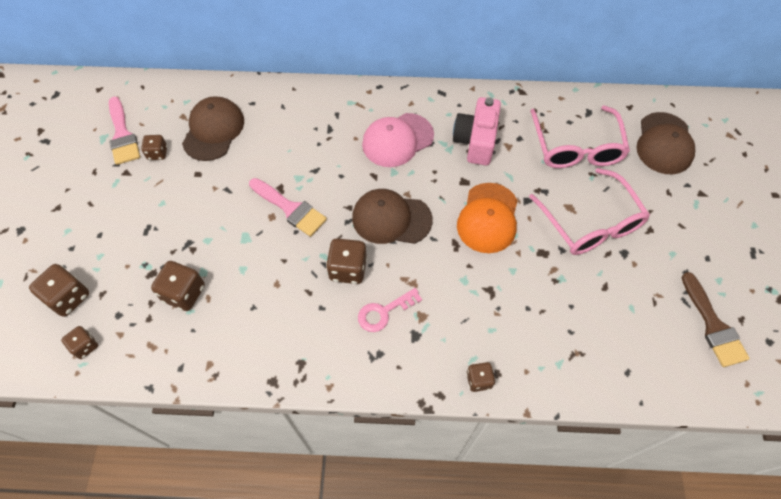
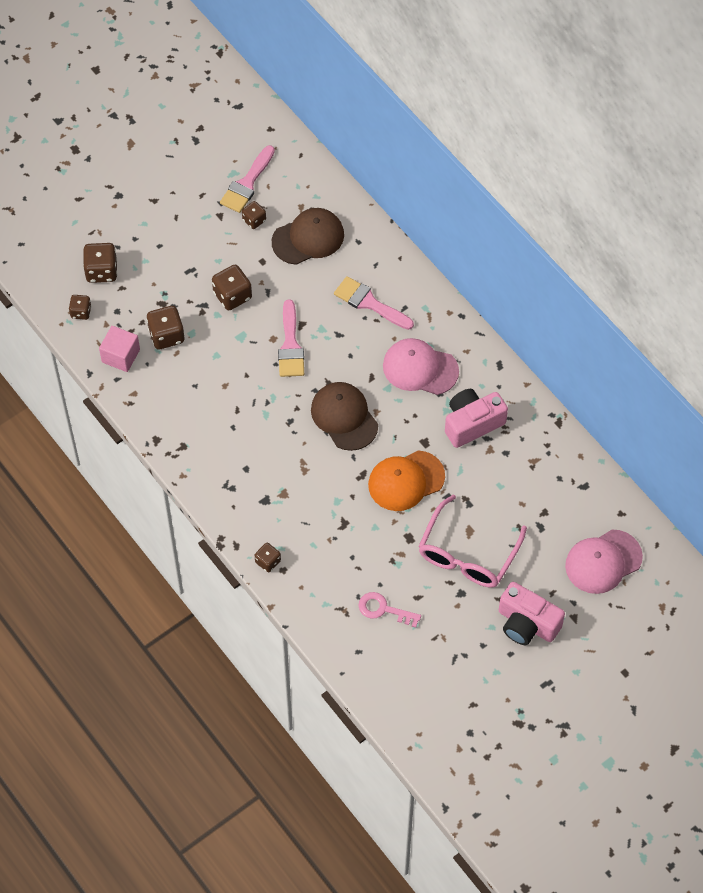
camera: 50 degrees right, 0 degrees up
(162, 346) = (121, 356): none -> pink cube
(310, 132) = (369, 303): none -> pink brush
(348, 269) = (277, 420): brown dice -> brown dice (232, 296)
(384, 312) = (265, 468): pink key -> pink key (383, 609)
(576, 147) = (535, 499): pink glasses -> none
(664, 143) = (603, 562): brown cap -> pink cap
(686, 227) = (527, 623): none -> pink camera
(713, 325) = (449, 687): brown brush -> none

